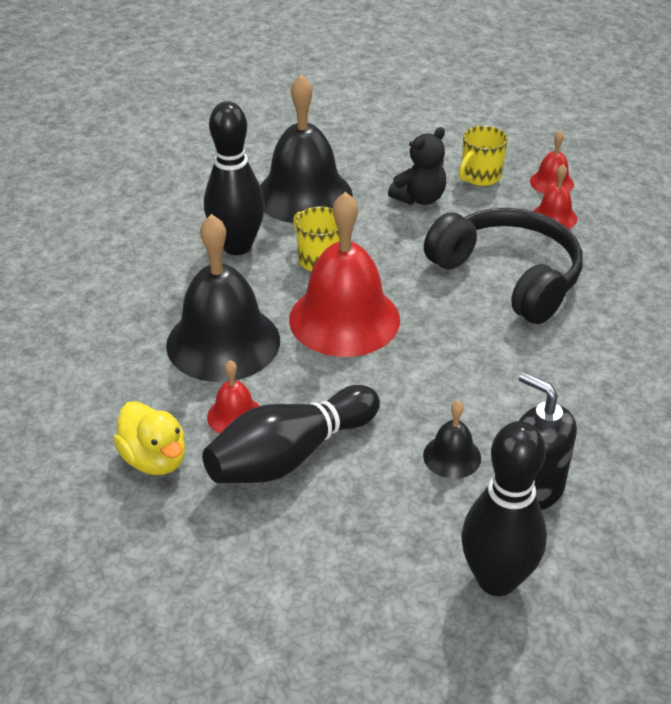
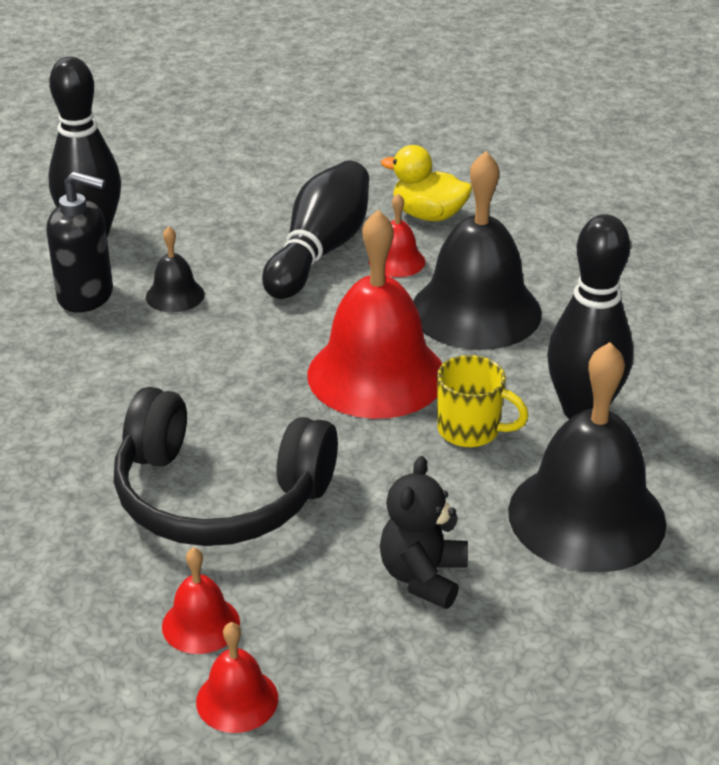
camera: 150 degrees right, 5 degrees down
(480, 176) = (362, 662): yellow mug -> none

